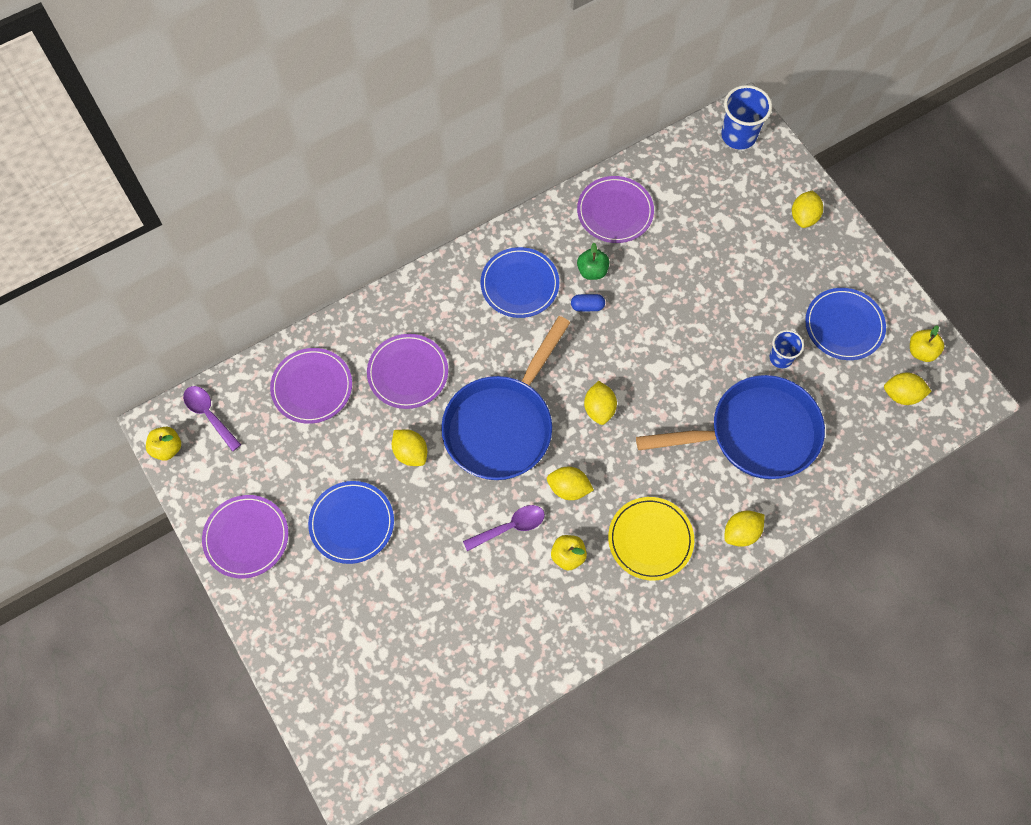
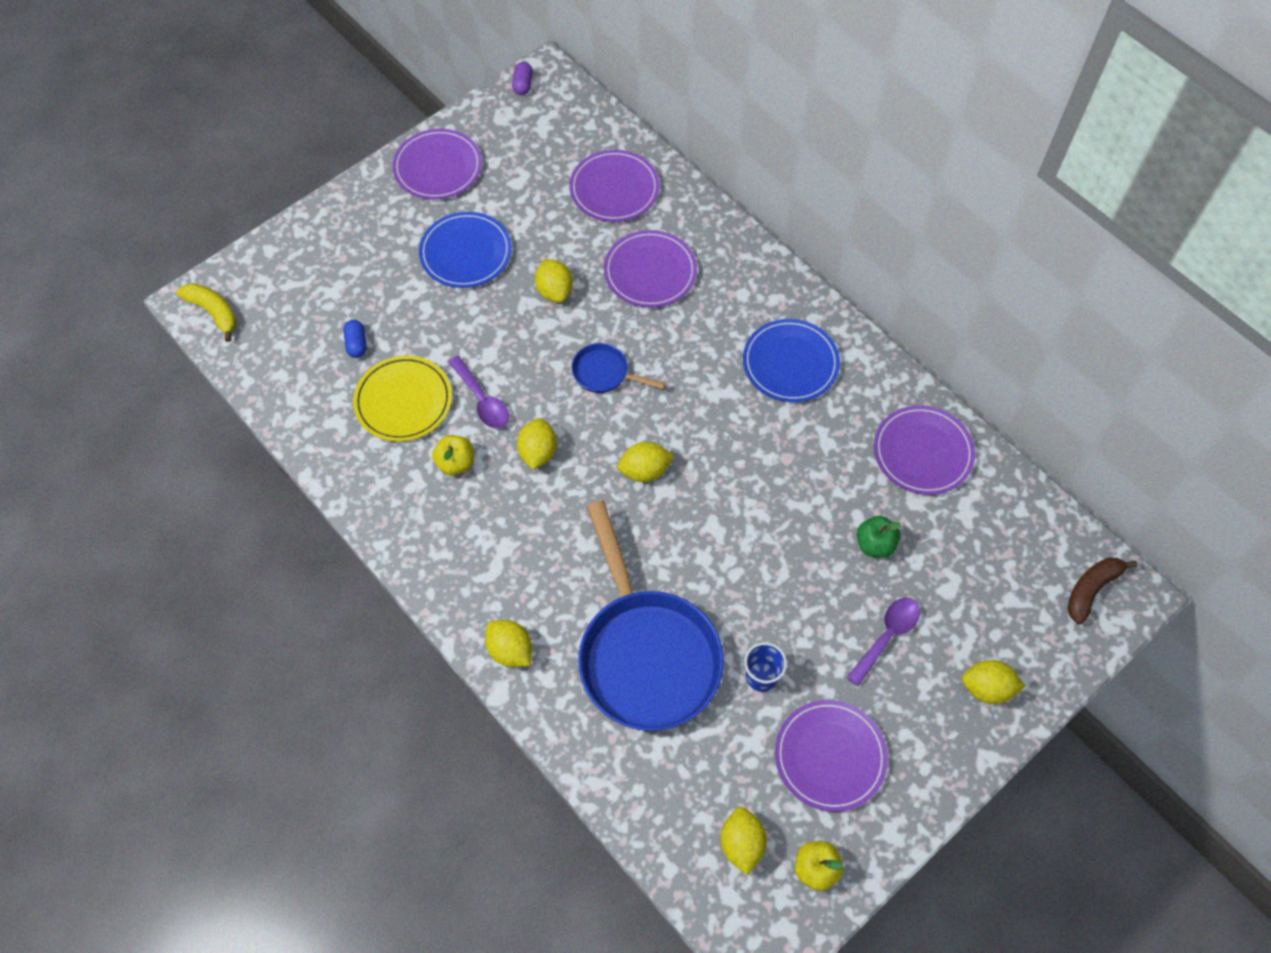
camera: 80 degrees right, 5 degrees down
(167, 448) = (523, 85): yellow apple -> purple capsule
(209, 415) = (565, 110): purple spoon -> purple spoon (887, 636)
(367, 764) = (213, 312): none -> yellow banana
(410, 453) = (554, 291): yellow lemon -> yellow lemon turned 60 degrees counterclockwise
(502, 425) = (605, 373): blue pan -> blue pan, size x0.44
(587, 306) = (779, 439): blue capsule -> blue capsule (357, 344)
(592, 271) = (830, 438): green apple -> green apple (875, 544)
(650, 539) = (487, 548): yellow plate -> yellow plate (403, 401)
(738, 135) = (1091, 589): blue cup -> brown banana
(844, 325) = (830, 756): blue plate -> purple plate

